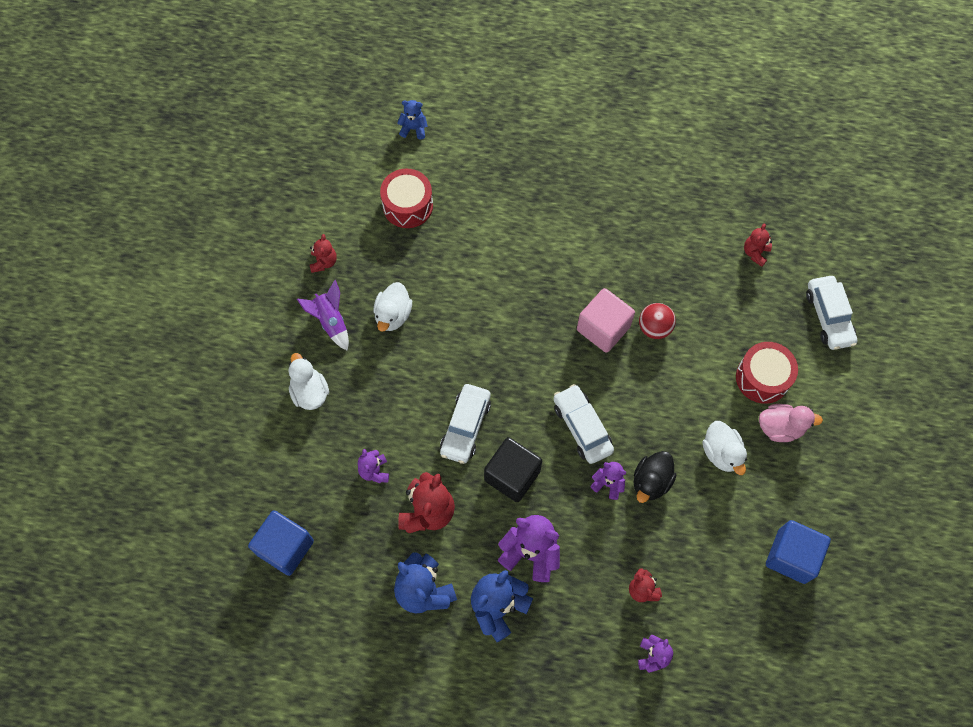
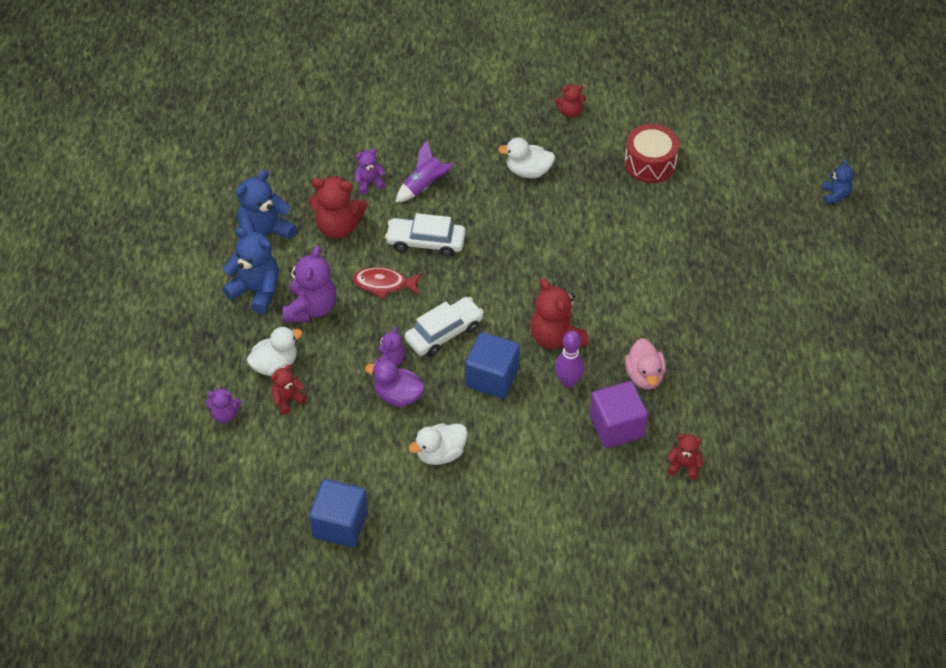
camera: 80 degrees right, 15 degrees down
(285, 547) = (289, 135): blue cube -> blue cube (492, 377)
(310, 392) = (436, 125): white duck -> white duck (275, 365)
(331, 321) = (510, 128): purple rocket -> purple rocket (424, 186)
(413, 129) = (740, 154): blue teddy bear -> blue teddy bear (835, 195)
(512, 475) = (384, 284): black cube -> red fish
(603, 328) = (556, 338): pink cube -> red teddy bear
(651, 482) = (398, 396): black duck -> purple duck
(654, 328) = (568, 382): red ball -> purple bowling pin
(708, 297) = (616, 426): none -> purple cube
(762, 378) = (533, 484): red drum -> none
(780, 427) = (479, 505): pink duck -> pink duck (644, 376)
(828, 317) = (623, 543): white car -> none

